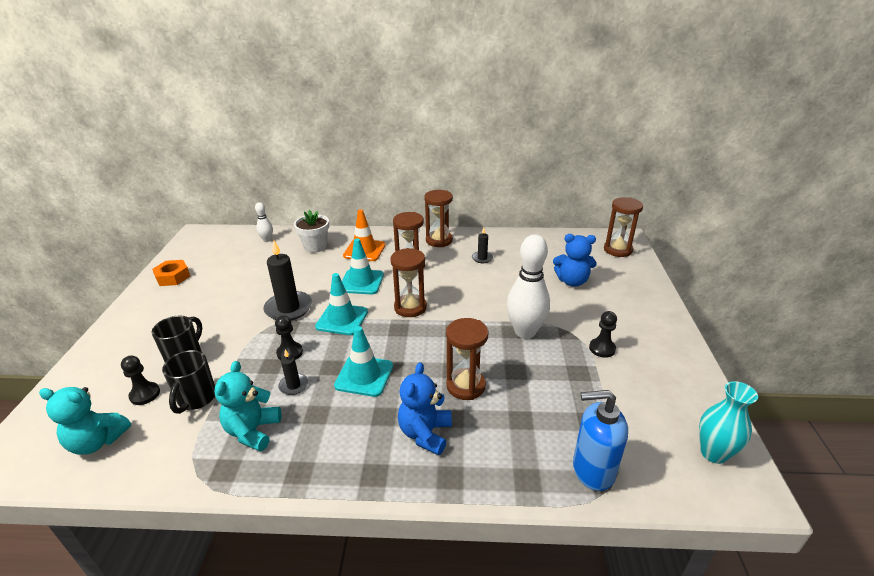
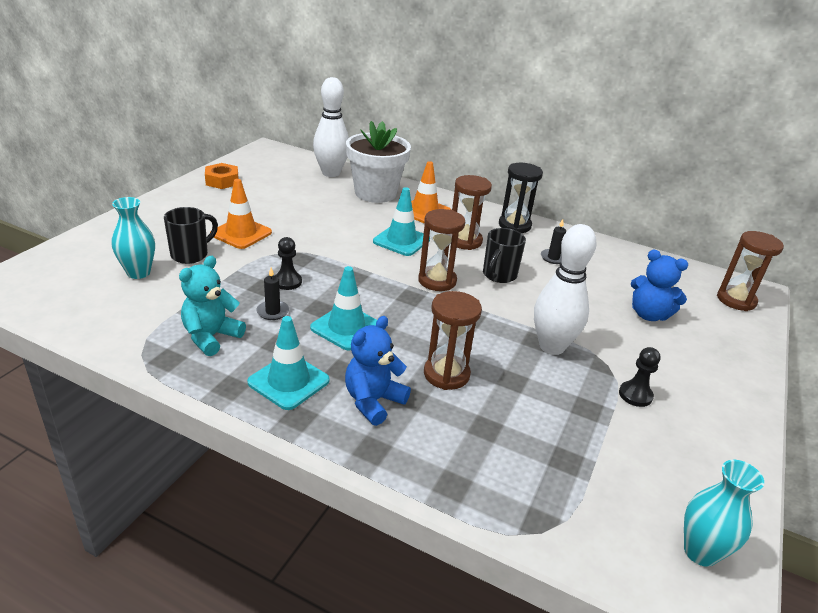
camera: 20 degrees right, 0 degrees up
(97, 441) = (79, 296): turquoise teddy bear -> none
(145, 394) = (138, 273): black pawn -> turquoise vase
(196, 399) = (179, 292): black mug -> black mug (498, 275)
(221, 321) = (241, 233): none -> orange traffic cone
(267, 240) = (331, 173): white bowling pin -> white bowling pin, size x2.05
(288, 308) = (312, 242): black candle -> none
(315, 246) = (375, 193): white flower pot -> white flower pot, size x1.61
(342, 319) = (358, 269): turquoise traffic cone -> turquoise traffic cone (288, 381)
(439, 240) = (514, 225): brown hourglass -> black hourglass
(592, 470) = (533, 507): blue soap dispenser -> none

